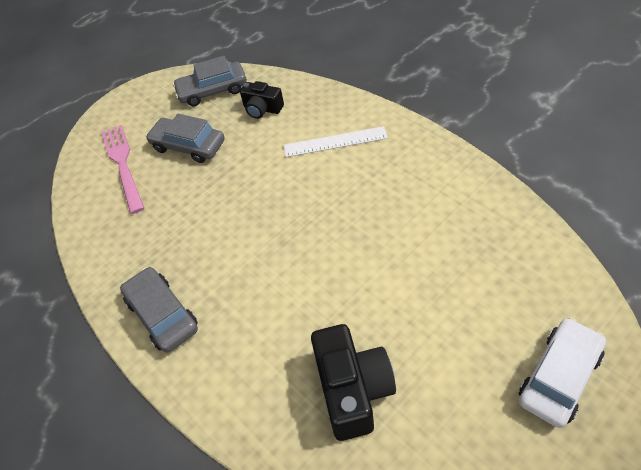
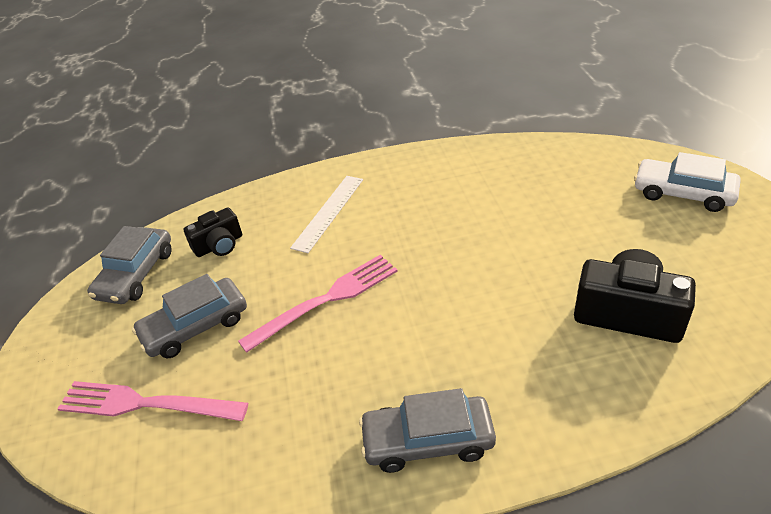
camera: 60 degrees left, 10 degrees down
(249, 194) = (327, 299): none -> pink fork
(559, 377) = (683, 193): white car -> white car turned 45 degrees counterclockwise

